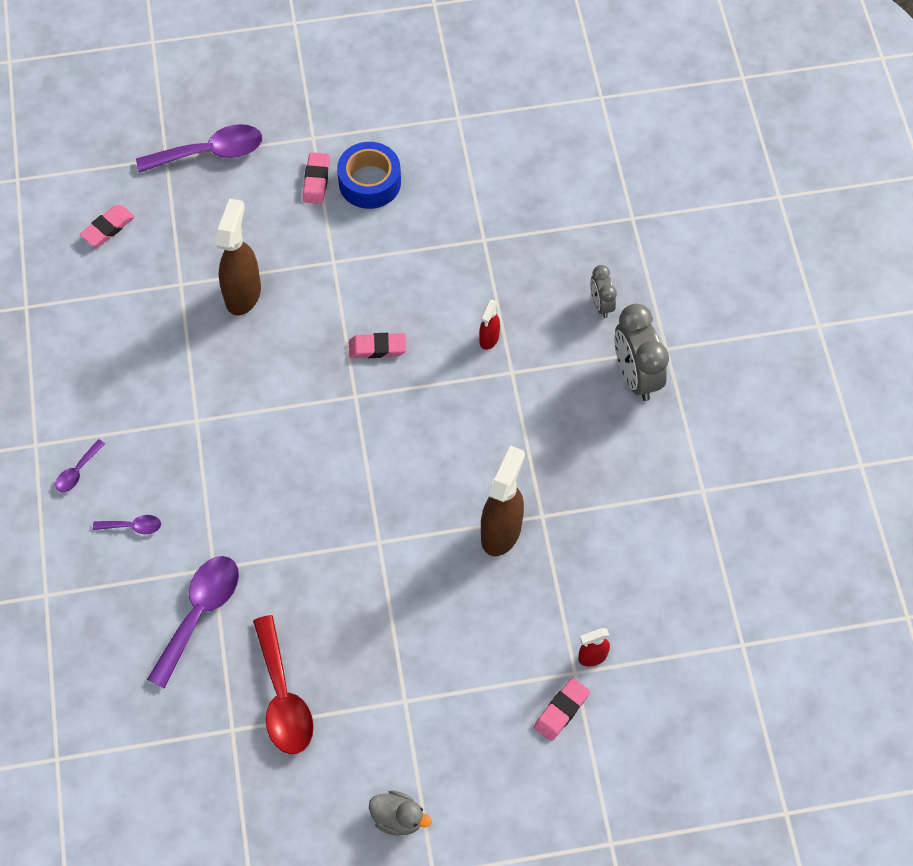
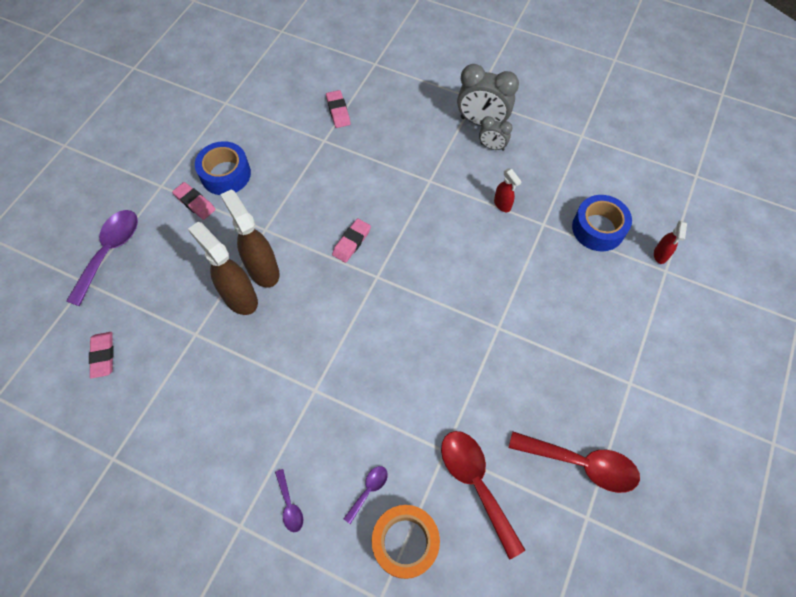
camera: 55 degrees left, 0 degrees up
(107, 585) = (405, 542): none -> orange tape
(200, 613) = (475, 483): purple spoon -> red spoon
(398, 818) = (719, 440): grey duck -> none
(489, 339) = (396, 178): red spray bottle -> red spray bottle (502, 205)
(501, 531) = (539, 252): brown spray bottle -> brown spray bottle (263, 270)
(561, 710) = (689, 294): pink eraser -> pink eraser (338, 111)
(579, 575) = (598, 228): none -> blue tape
(601, 304) = (420, 110): grey clock -> grey clock (492, 147)

